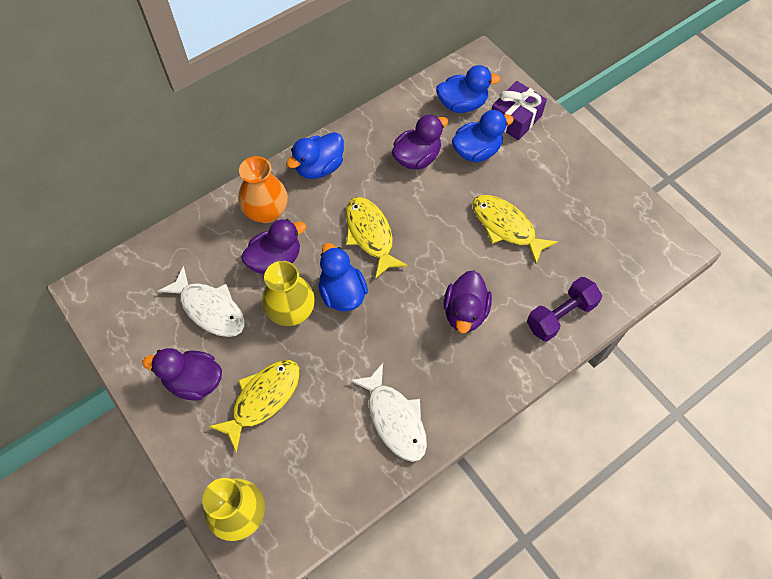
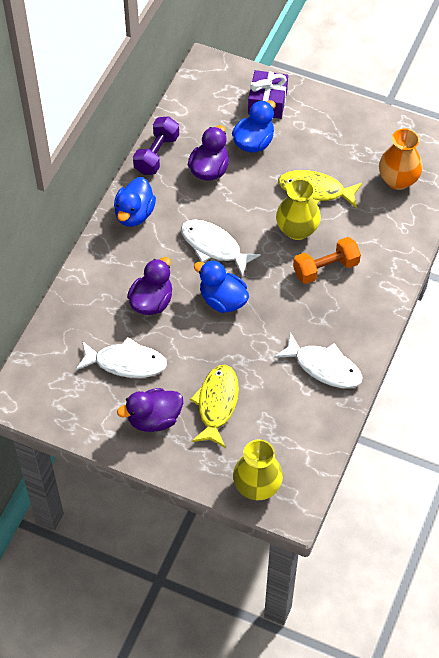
camera: 30 degrees left, 5 degrees down
(266, 211) = (116, 269): orange vase -> orange vase (398, 180)
(291, 311) = (192, 332): yellow vase -> yellow vase (297, 230)
(370, 235) = (214, 246): yellow fish -> white fish
(462, 104) = (217, 109): blue duck -> none
(465, 312) = (325, 268): purple duck -> orange dumbbell
(560, 315) = (396, 236): purple dumbbell -> purple dumbbell (156, 154)

